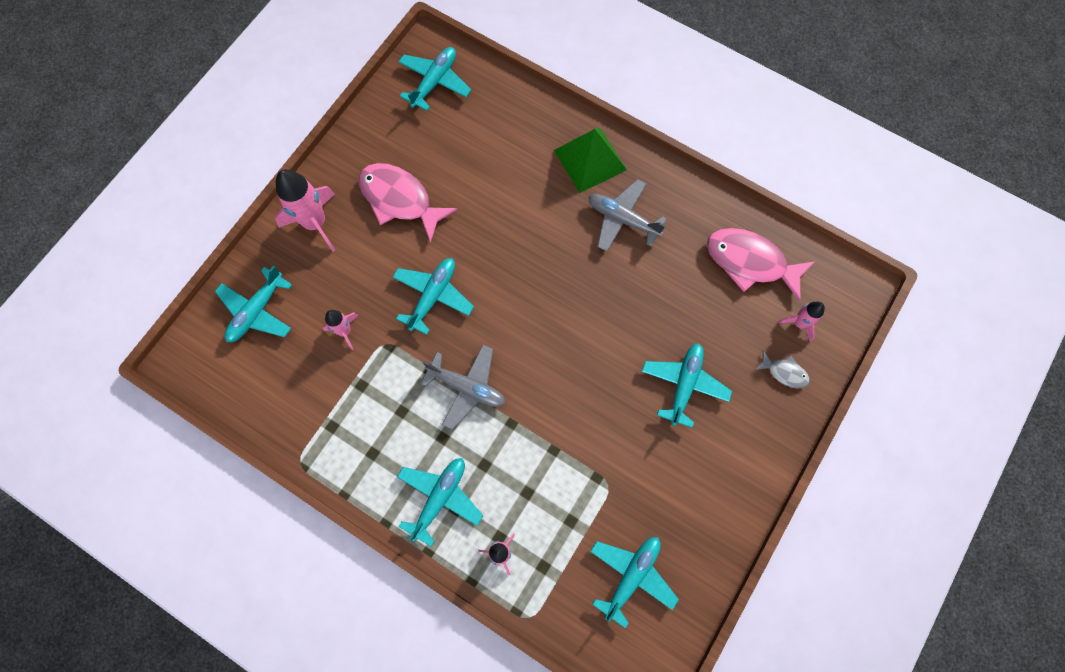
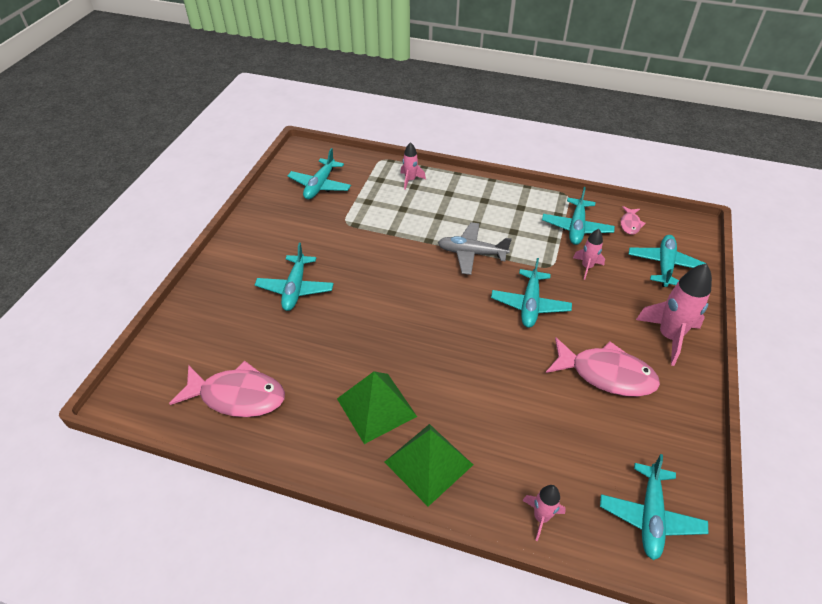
camera: 165 degrees right, 25 degrees down
(253, 385) = (630, 224): none -> pink fish
(439, 498) = (462, 195): turquoise plane -> turquoise plane (576, 227)
(622, 219) = (376, 407): grey plane -> green pyramid
(784, 372) = (207, 314): grey fish -> none
(799, 323) = (190, 353): pink rocket -> pink rocket (541, 517)

